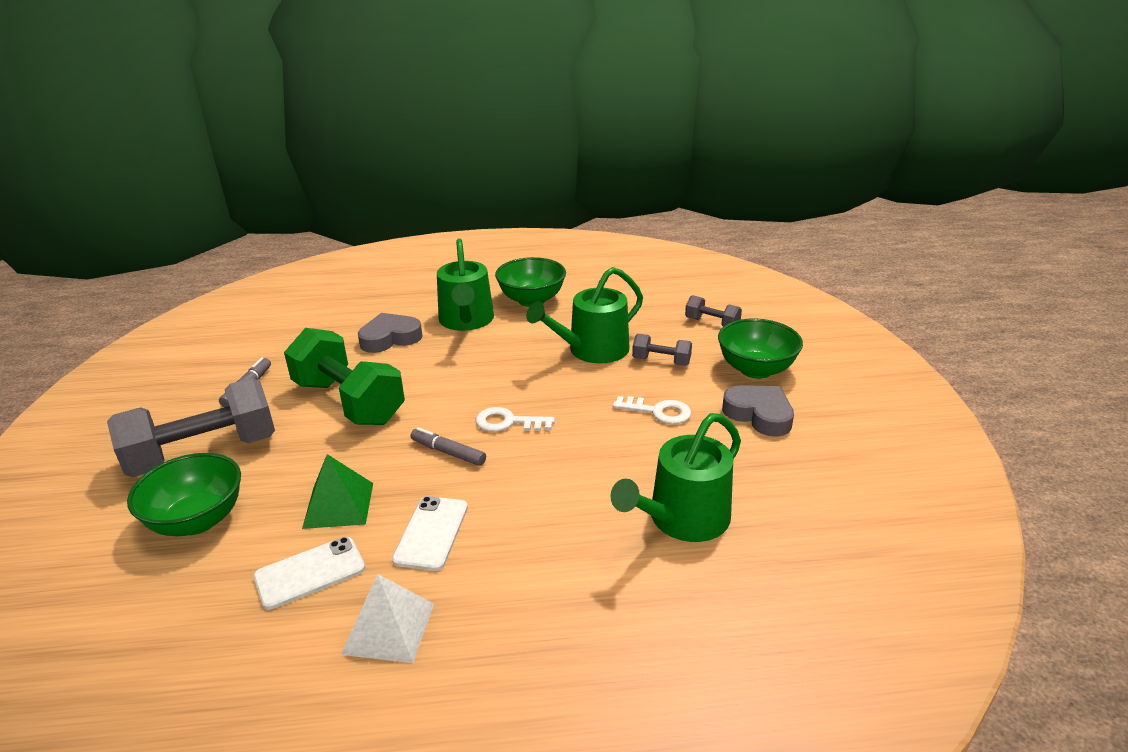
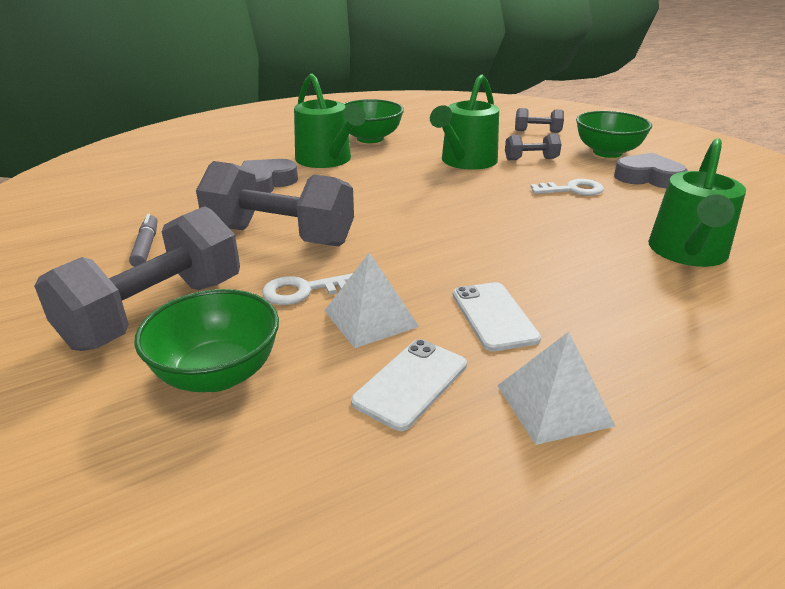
camera: 25 degrees left, 0 degrees up
(339, 505) = (371, 318): green pyramid -> white pyramid
(349, 402) = (280, 236): green dumbbell -> grey dumbbell
(448, 452) = (430, 253): grey marker -> none
(508, 422) = (458, 221): white key -> white key (304, 291)

